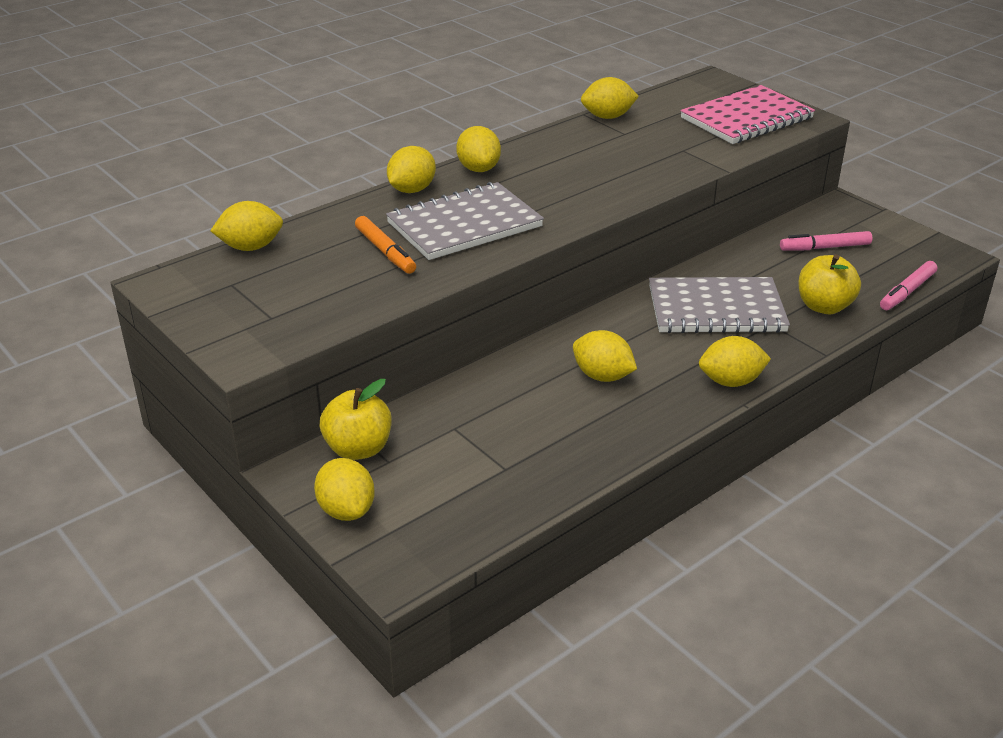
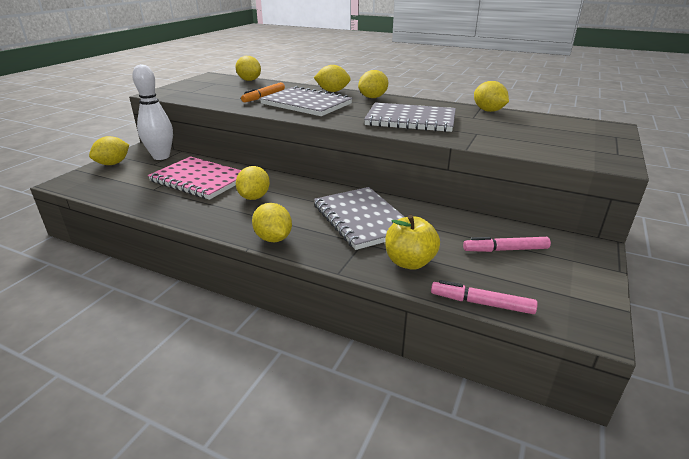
camera: 65 degrees right, 5 degrees down
(358, 449) = (161, 156): yellow apple -> white bowling pin
(605, 172) = (410, 120): none -> grey notebook
(746, 118) = (566, 143): pink notebook -> pink notebook (199, 180)
(825, 247) = (505, 250): pink marker -> pink marker turned 60 degrees counterclockwise

